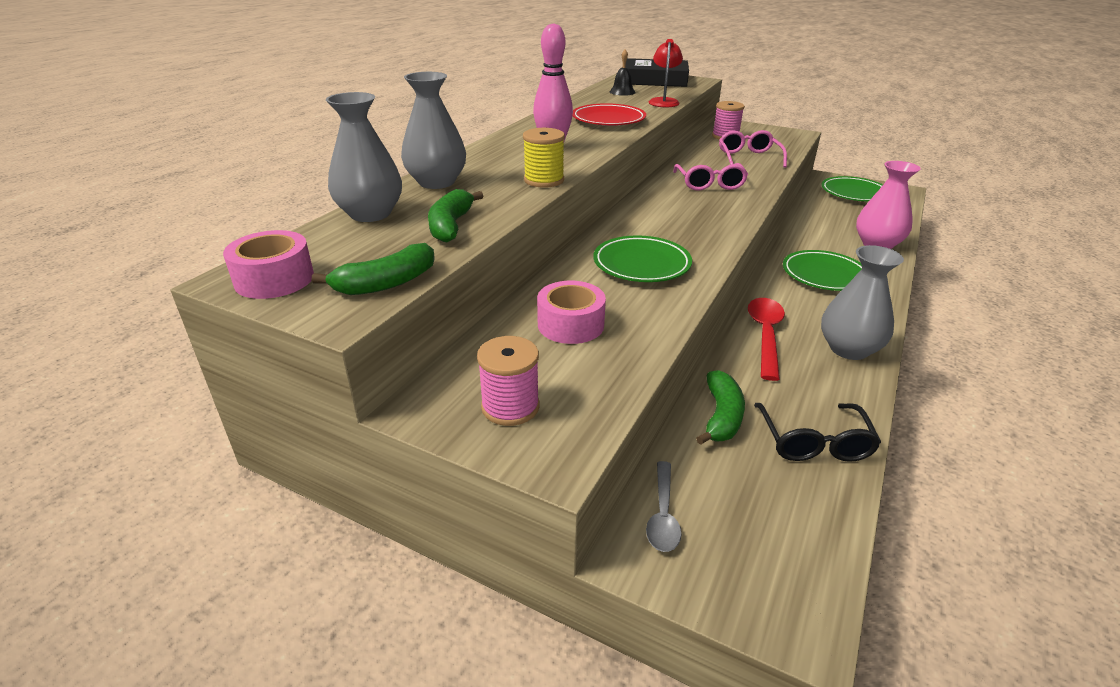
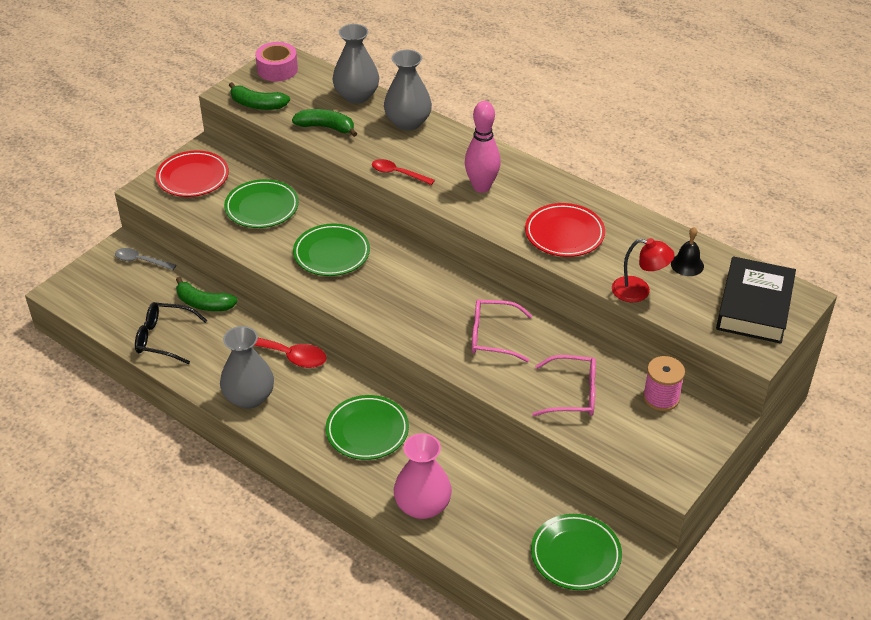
camera: 100 degrees right, 10 degrees up
(386, 283) = (257, 105): green banana -> green banana turned 45 degrees counterclockwise
(510, 407) = (193, 177): pink spool -> red plate
(544, 180) = (398, 173): yellow spool -> red spoon
(570, 324) = (262, 207): pink tape -> green plate

